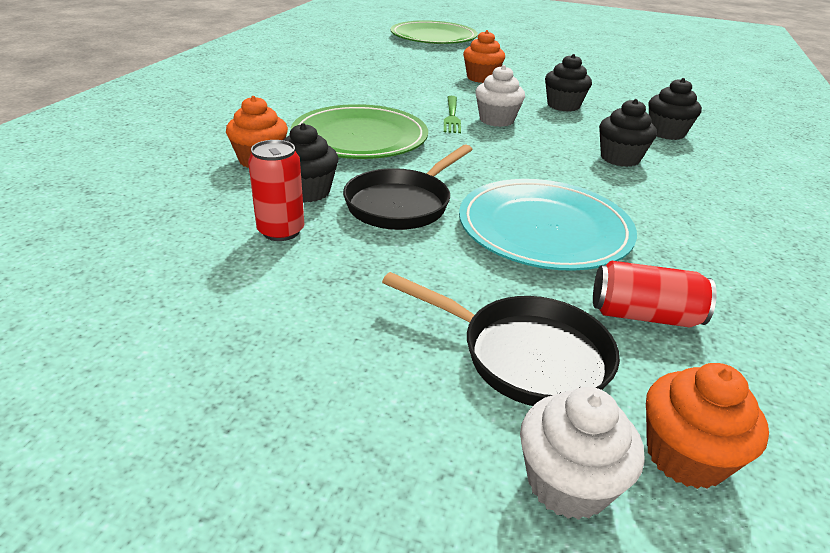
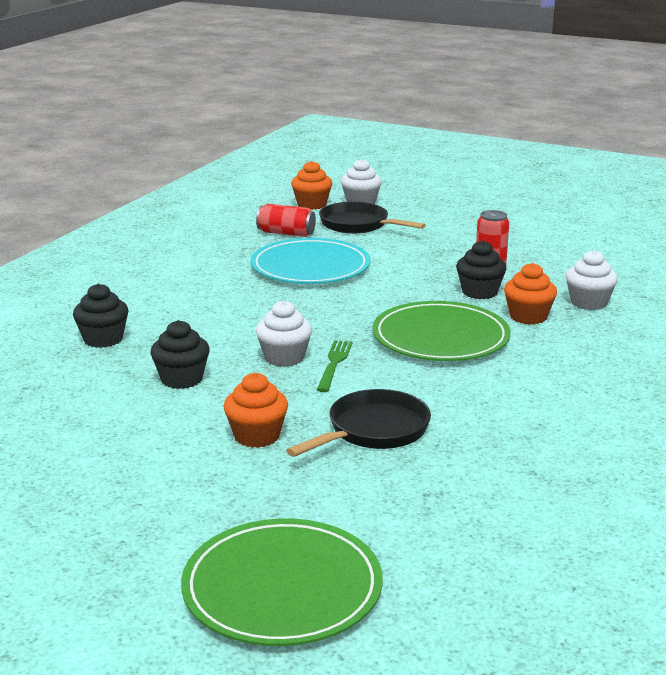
camera: 170 degrees left, 10 degrees down
(174, 179) = (588, 303): none -> white cupcake
(402, 204) = (406, 283): black pan -> black pan (373, 431)
(620, 158) = (193, 313): black cupcake -> none

